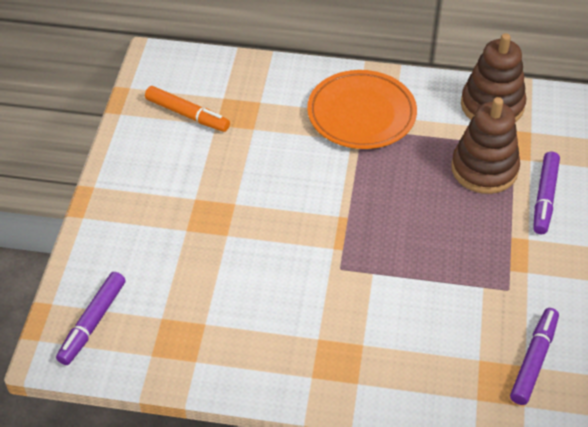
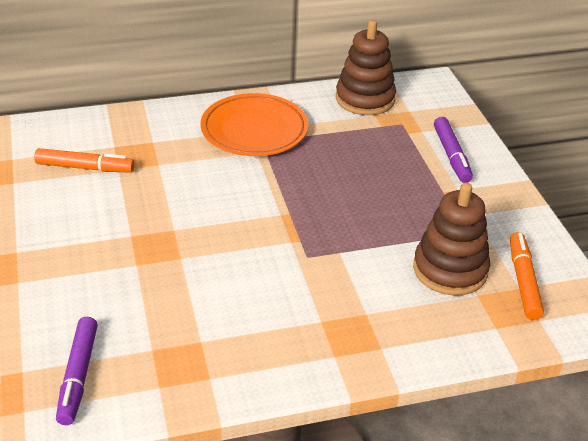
camera: 25 degrees left, 10 degrees down
(484, 169) = (388, 146): brown stacking toy -> brown stacking toy (450, 270)
(534, 360) = (523, 281): purple marker -> orange marker

